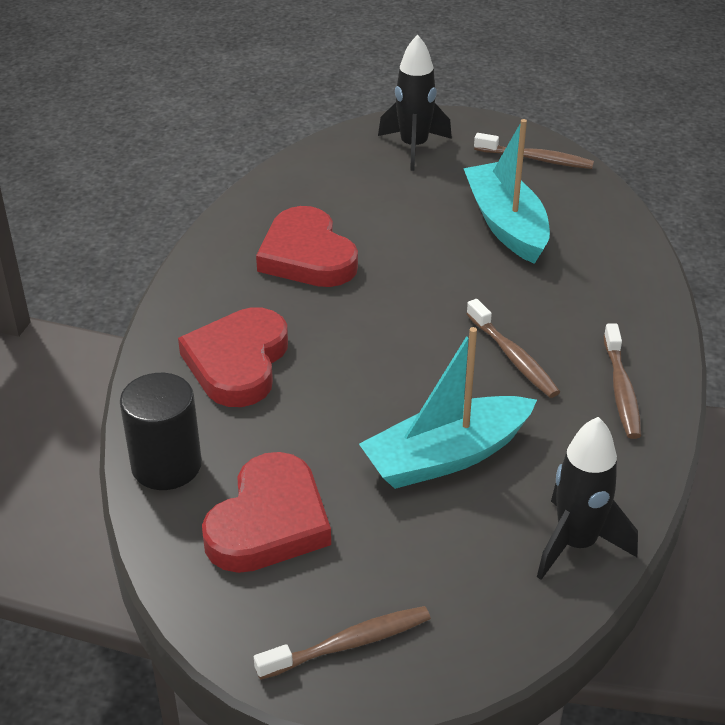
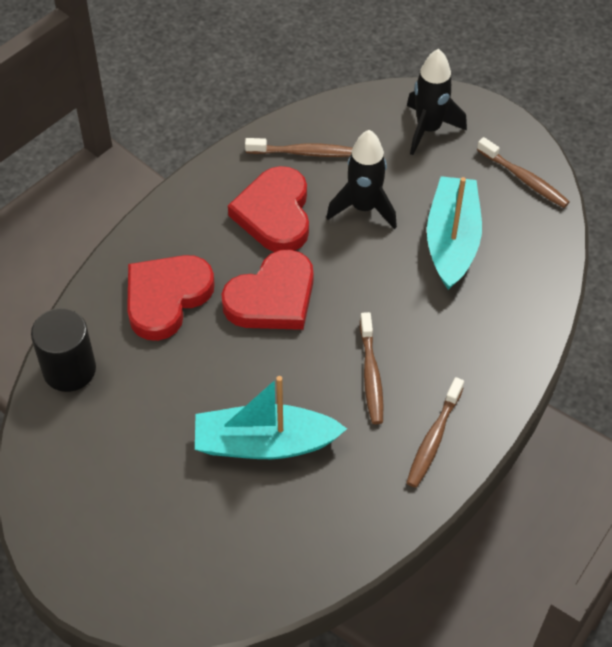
camera: 25 degrees right, 15 degrees up
(269, 522) = (111, 445): red heart -> red heart (272, 298)
(349, 644) = (108, 564): brown toothbrush -> brown toothbrush (303, 152)
(576, 544) = (308, 555): black rocket -> black rocket (363, 208)

